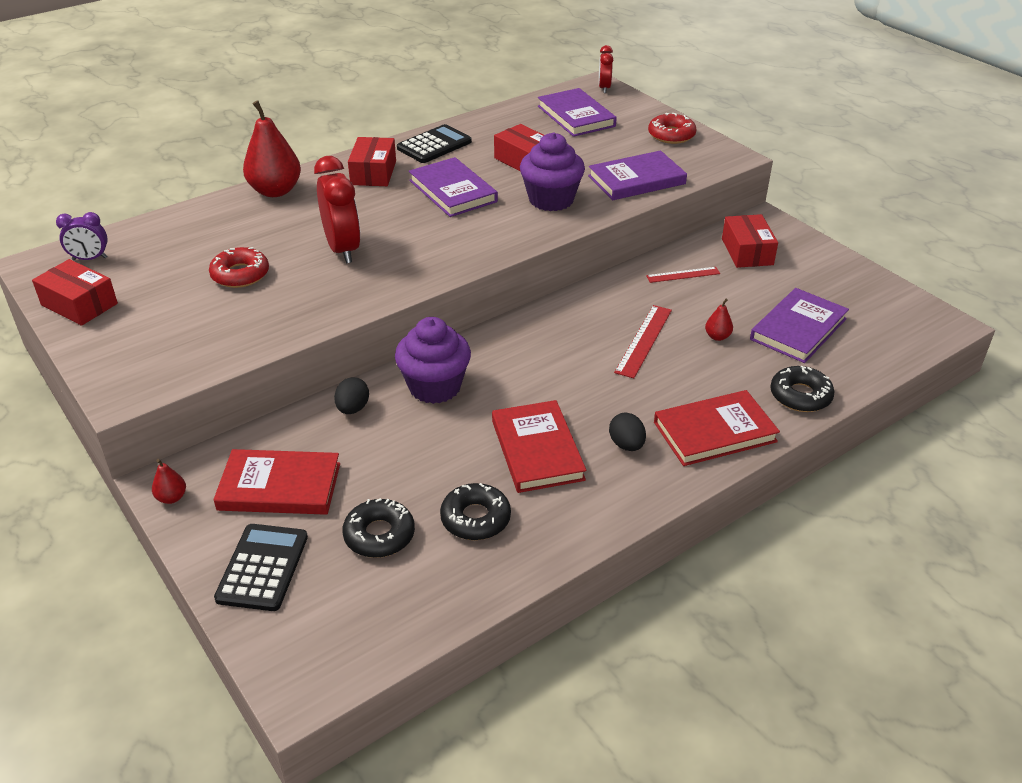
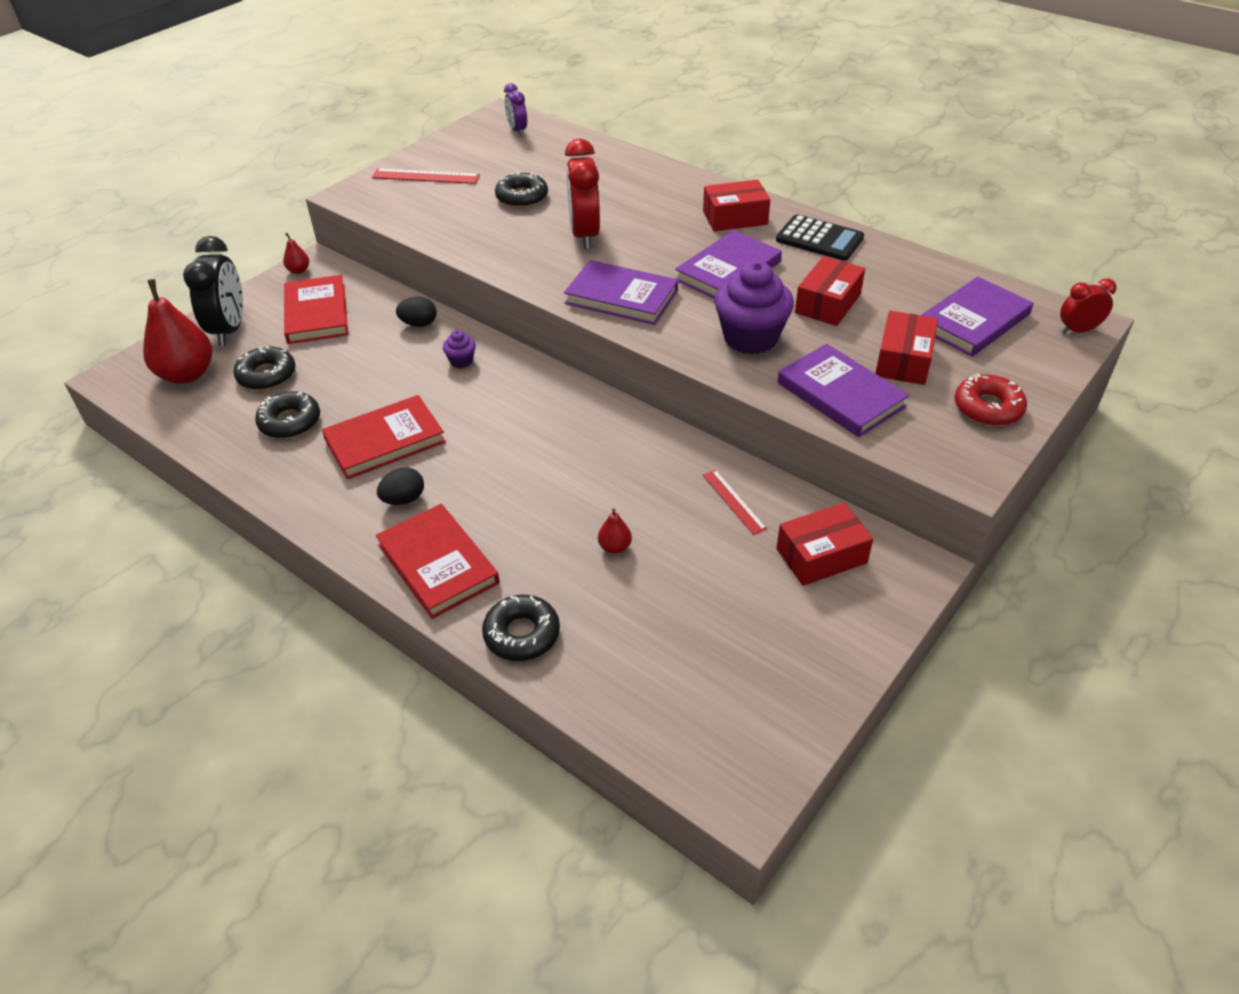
camera: 75 degrees right, 5 degrees up
(79, 304) = (454, 145): red box -> red box (903, 360)
(240, 274) = (522, 197): red donut -> black donut
(262, 567) = (229, 329): black calculator -> black clock
(275, 191) = (667, 177): red pear -> red pear (187, 374)
(343, 249) = (584, 235): red clock -> red clock turned 120 degrees clockwise
(435, 387) = (461, 361): purple cupcake -> purple cupcake, size x0.46
(644, 340) = (584, 487): red ruler -> red ruler (426, 176)
(798, 329) = (661, 623): purple book -> purple book (621, 297)

